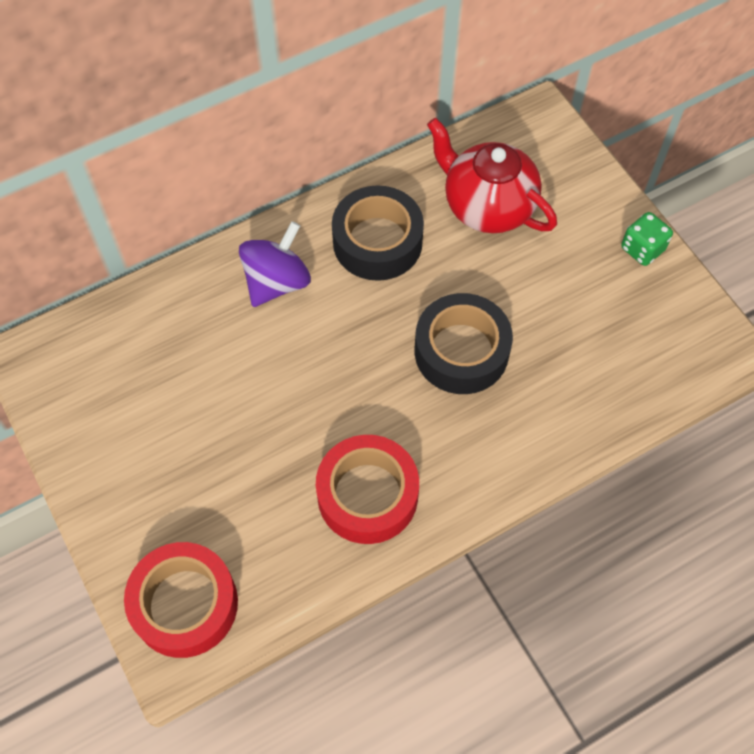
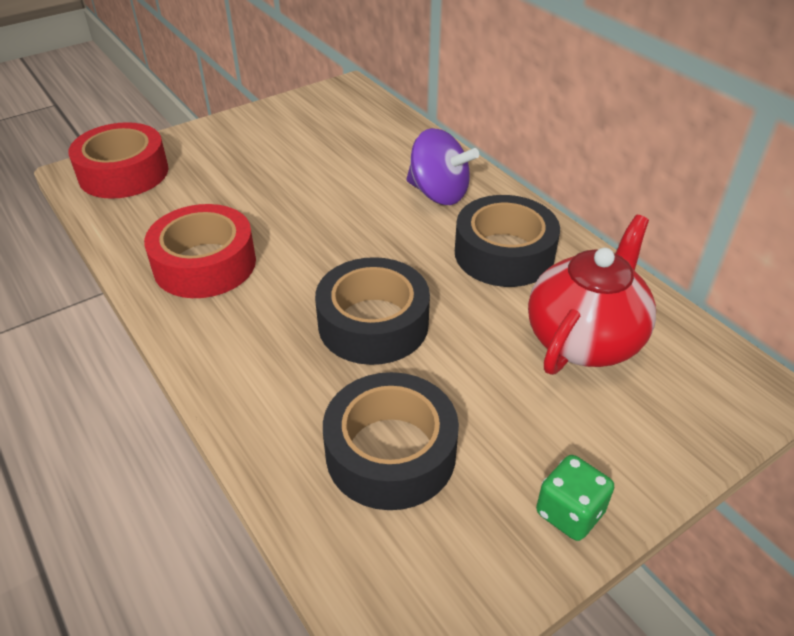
camera: 85 degrees right, 20 degrees down
(595, 348) = (390, 452): none -> black tape

